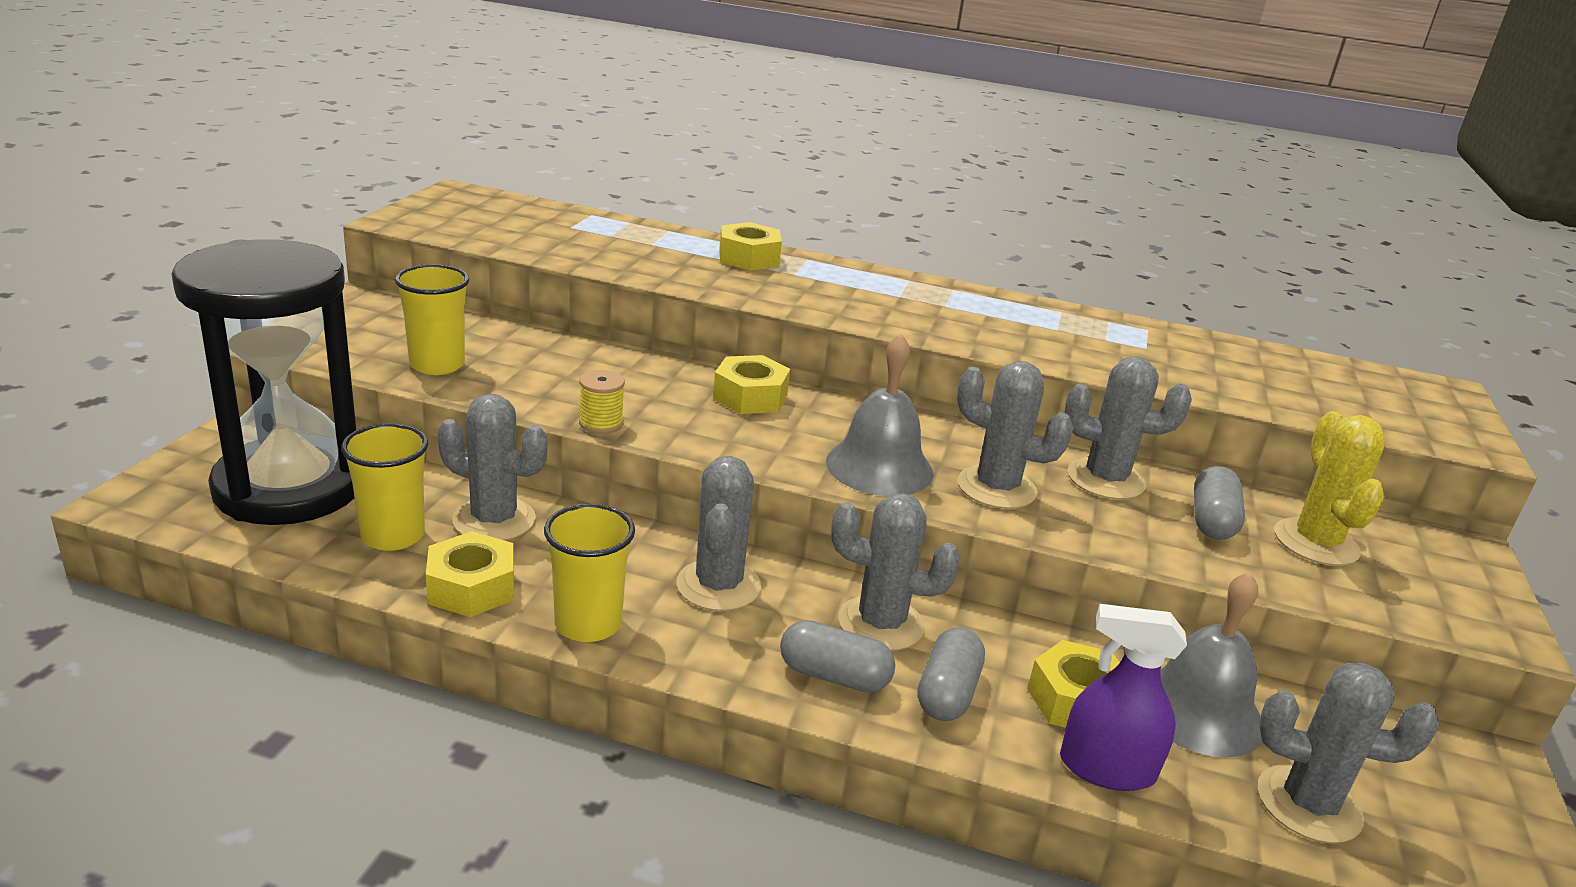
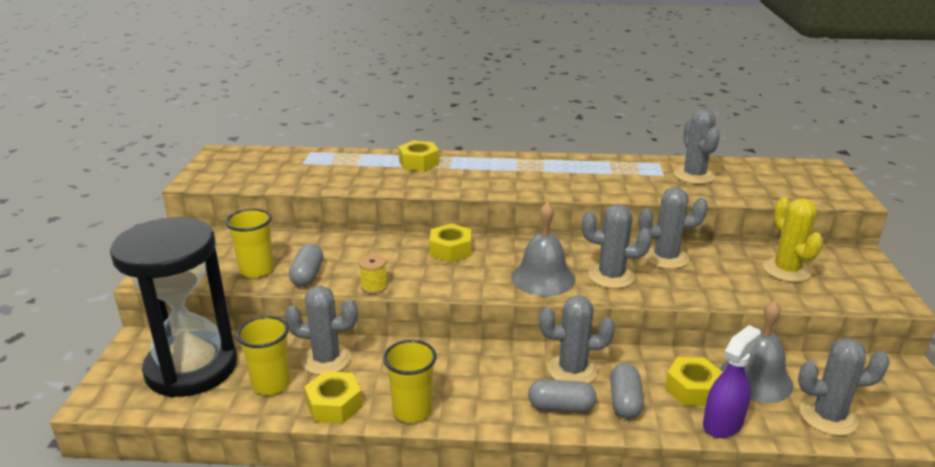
camera: 10 degrees left, 0 degrees up
(718, 585) = (474, 369): grey cactus -> grey cactus (694, 176)
(1106, 768) = (723, 423): purple spray bottle -> purple spray bottle turned 135 degrees clockwise
(1212, 521) = (730, 270): grey capsule -> grey capsule (307, 275)

